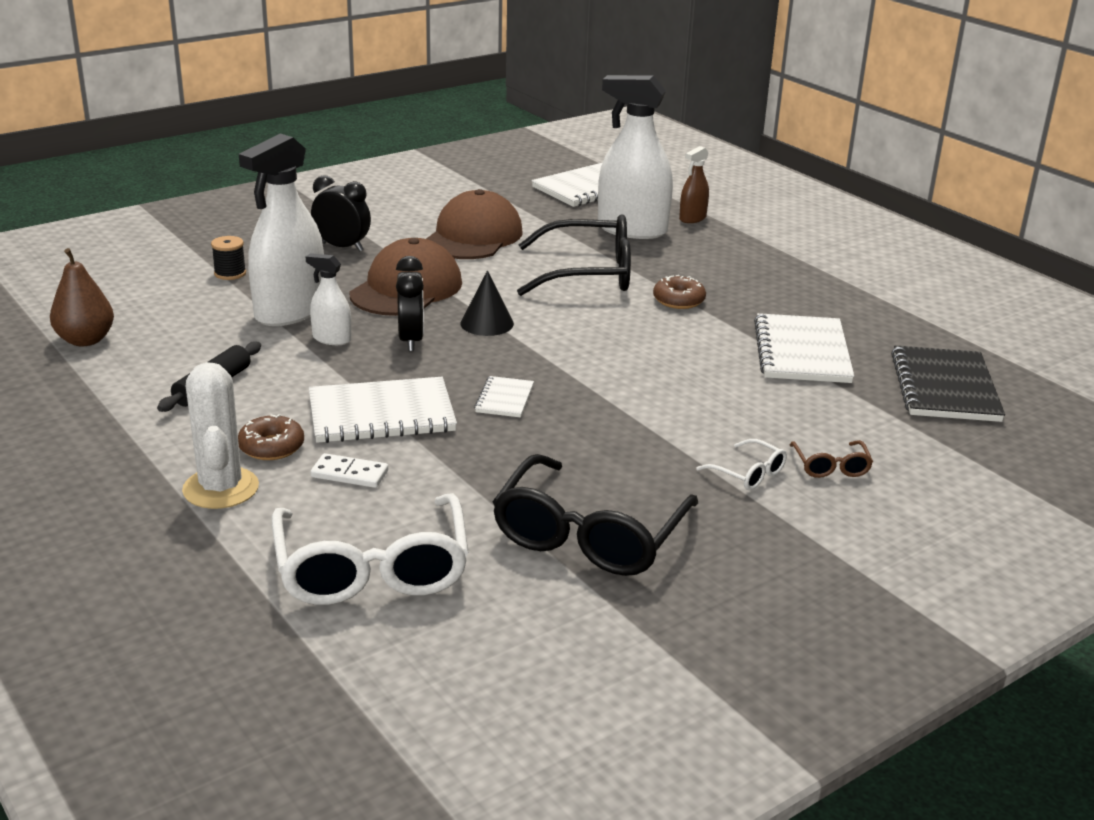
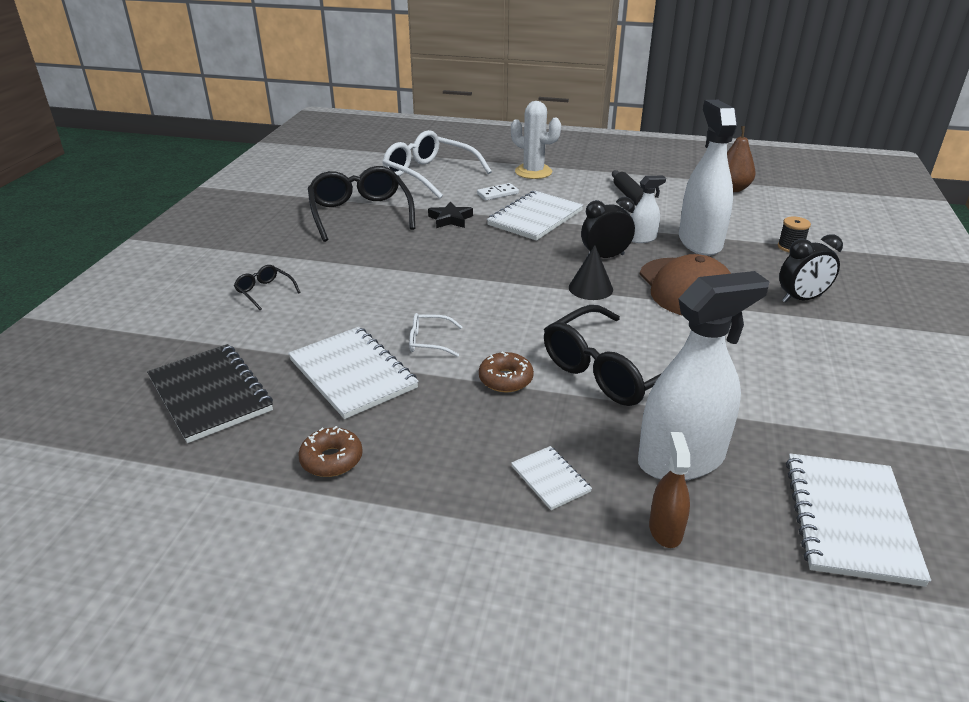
camera: 140 degrees right, 5 degrees up
(271, 447) = (549, 189): brown donut -> brown donut (331, 459)
(411, 340) = (605, 257): black clock -> black clock turned 120 degrees clockwise
(473, 236) = (763, 362): brown cap -> none
(484, 463) = (450, 219): none -> black star
(504, 399) = (494, 249): white notebook -> white notebook (550, 479)
(748, 473) = (311, 268): white glasses -> white glasses (429, 341)
(831, 466) = (265, 292): brown glasses -> black glasses

